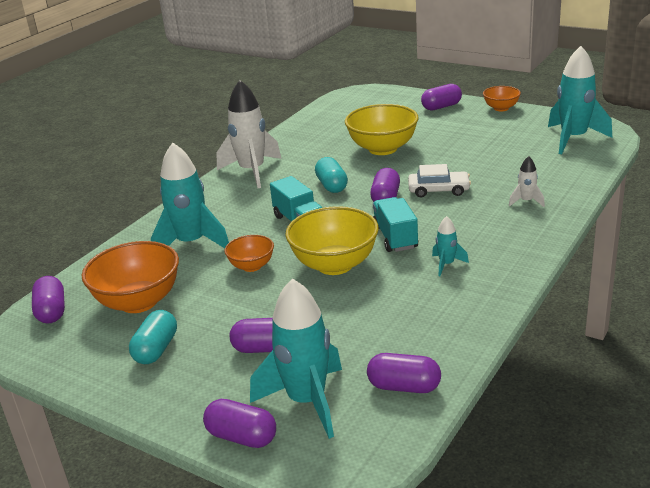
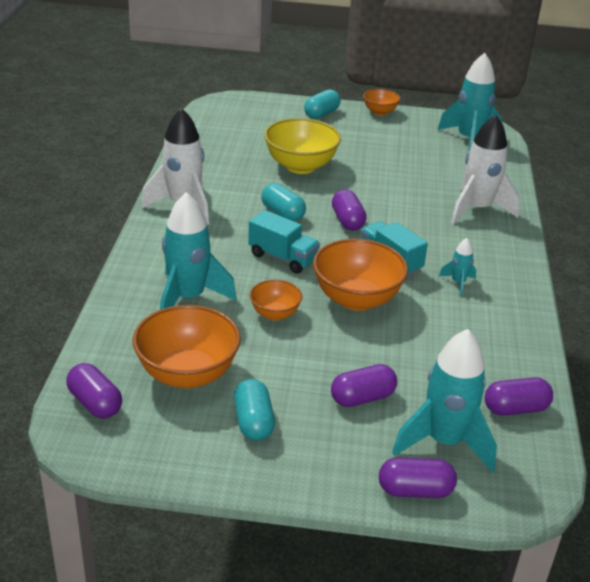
camera: 30 degrees left, 5 degrees up
(335, 265) = (356, 299): yellow bowl -> orange bowl
(439, 190) = (391, 206): white car -> none
(441, 107) = (321, 114): purple capsule -> turquoise capsule
(526, 201) = (477, 209): white rocket -> white rocket, size x2.16

